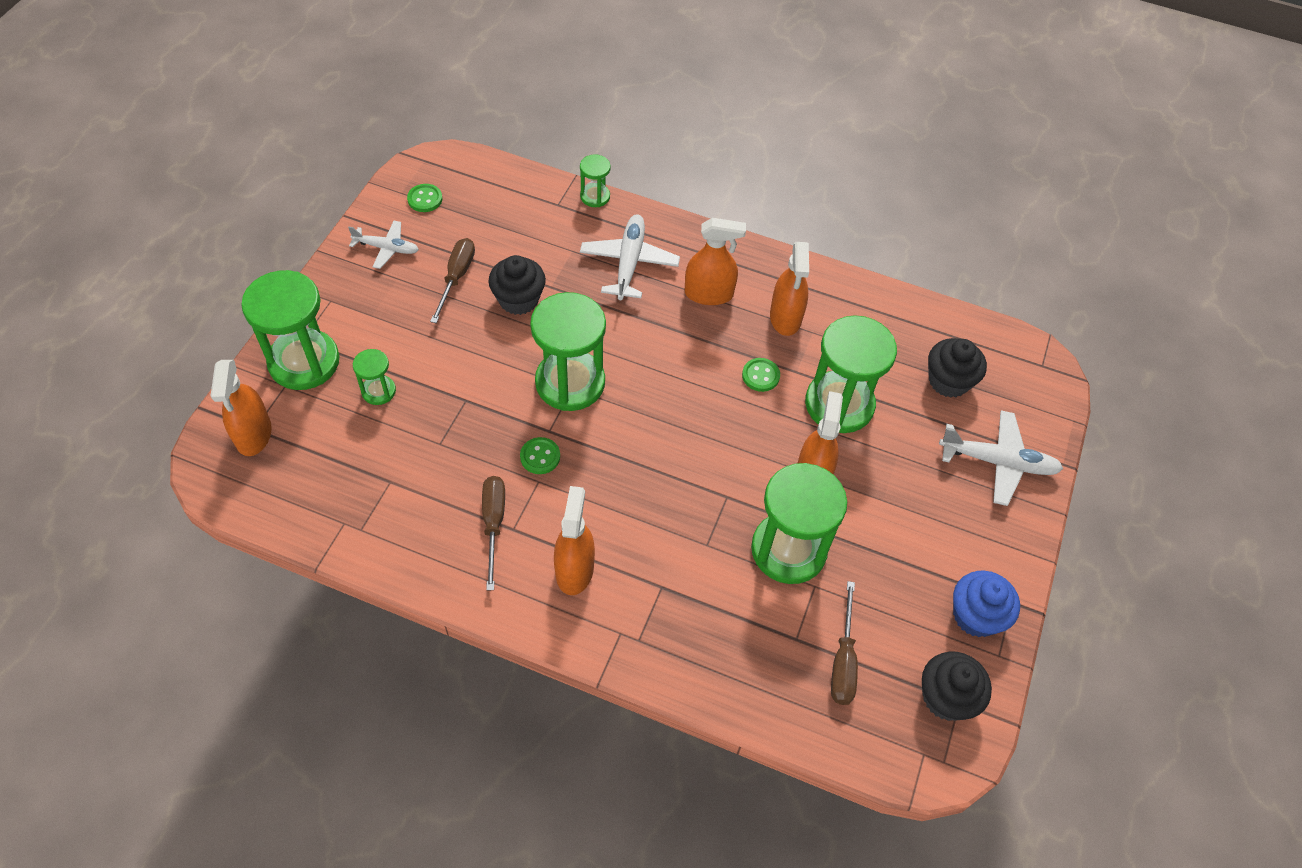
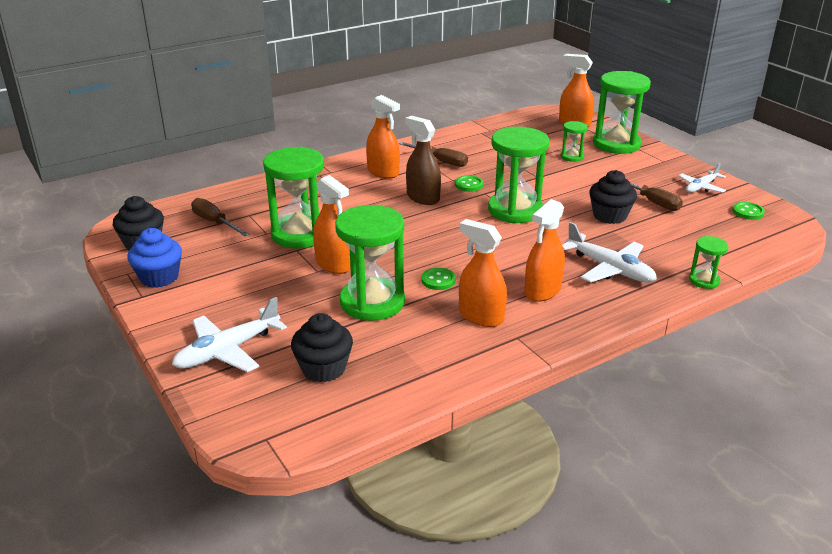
camera: 130 degrees right, 25 degrees down
(609, 484) = (423, 197): none -> brown spray bottle

